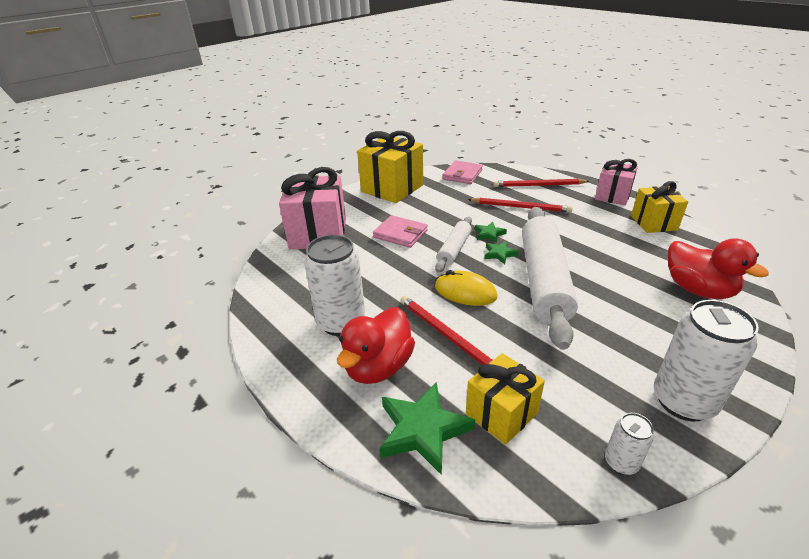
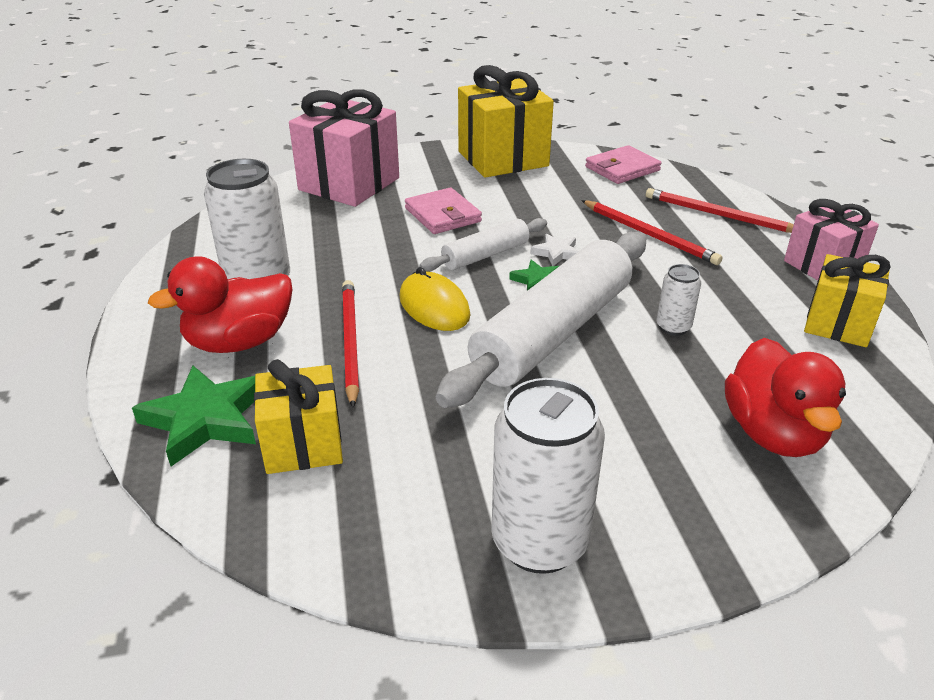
camera: 30 degrees right, 0 degrees up
(489, 234) = (556, 253): green star -> white star
(621, 462) = (366, 557): white can -> white can (673, 327)

